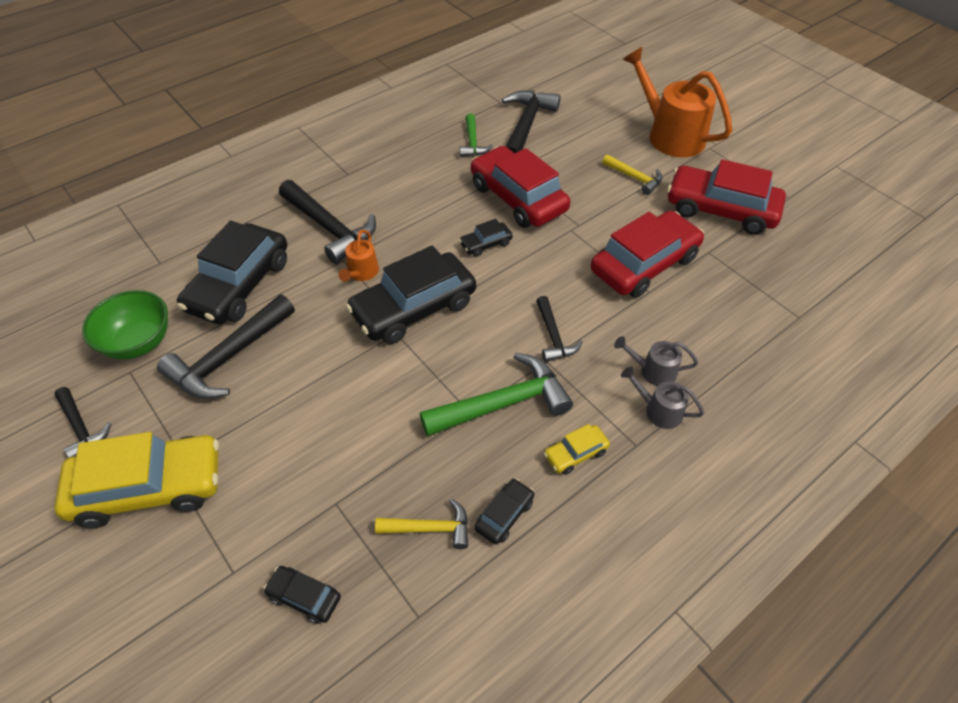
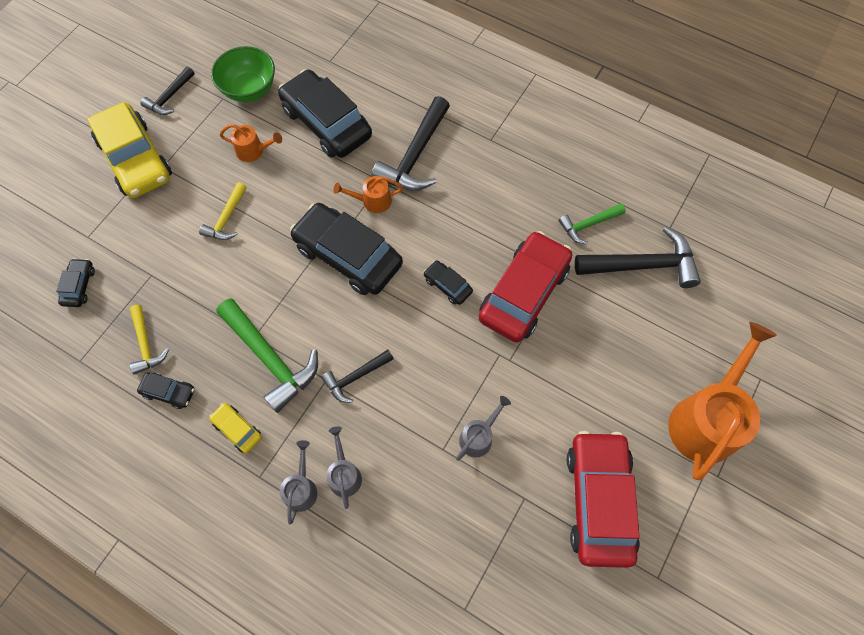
camera: 70 degrees right, 15 degrees up
(228, 358) = (254, 151): black hammer -> orange watering can
(239, 285) = (326, 123): black car -> black car turned 45 degrees clockwise
(635, 178) = (609, 397): yellow hammer -> yellow hammer (226, 219)
(644, 264) = (479, 436): red car -> grey watering can

